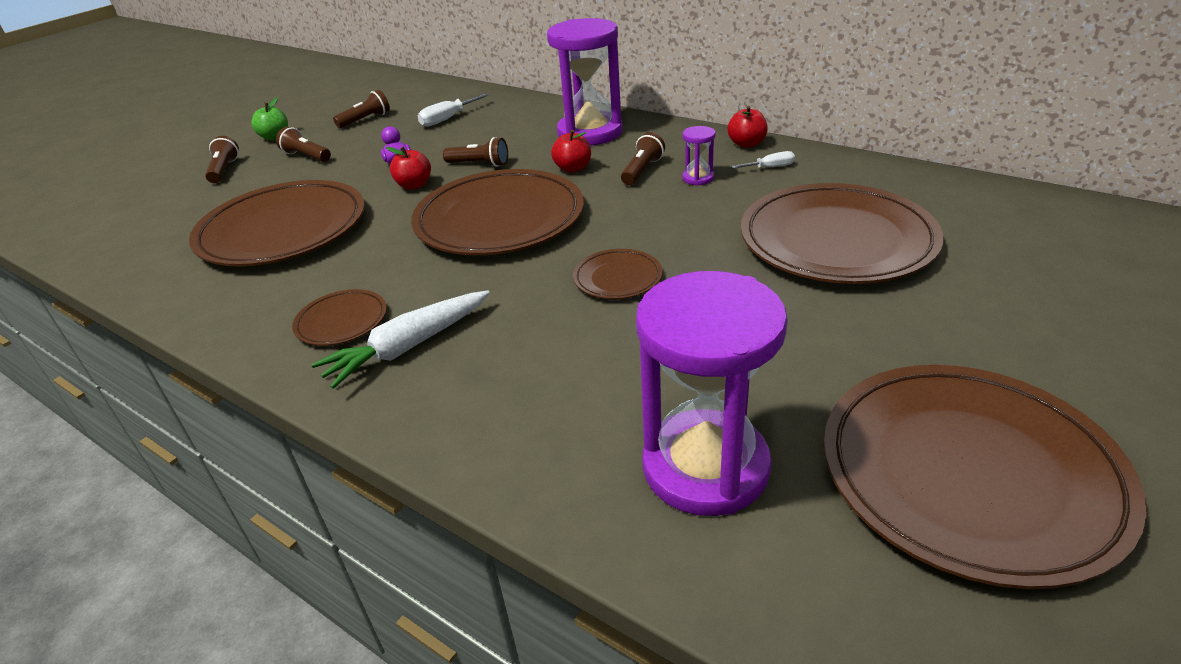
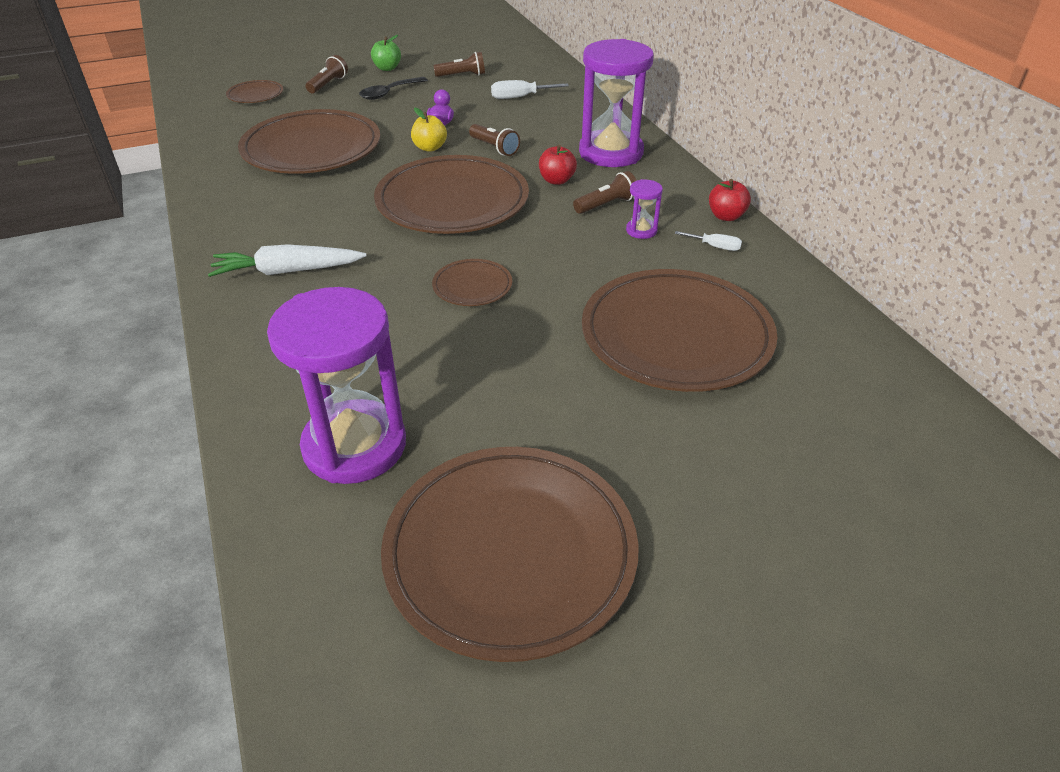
camera: 30 degrees right, 5 degrees up
(306, 156) = (389, 93): brown flashlight -> black spoon
(341, 321) = (272, 234): brown plate -> brown plate (255, 95)
(414, 185) = (430, 148): red apple -> yellow apple

